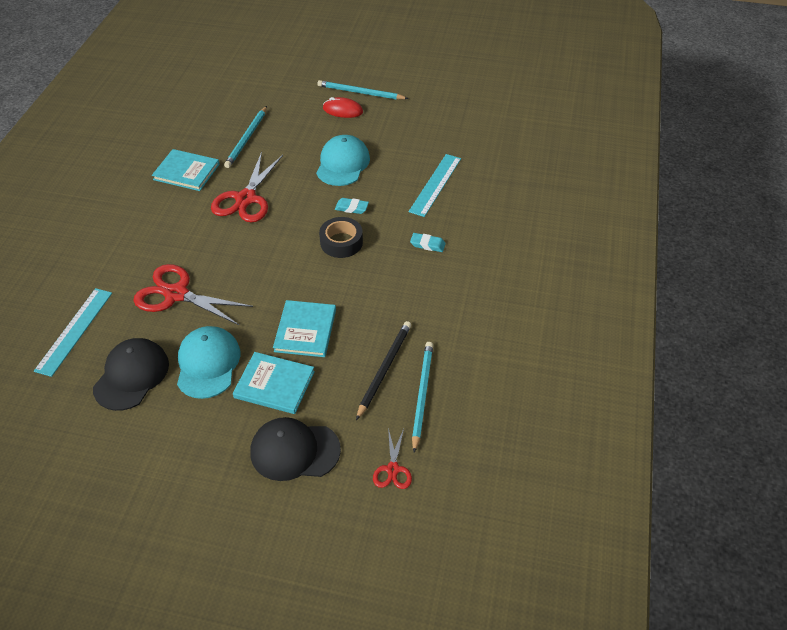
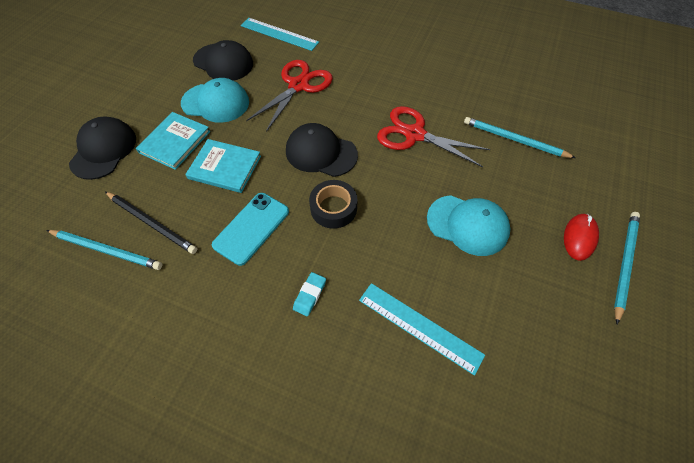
camera: 100 degrees right, 10 degrees up
(186, 172) = (460, 93): turquoise book -> none
(276, 260) = (321, 153): none -> black cap
(351, 208) = (387, 224): turquoise eraser -> none
(373, 293) = (251, 228): none -> turquoise phone
(393, 469) = (45, 214): red scissors -> none

